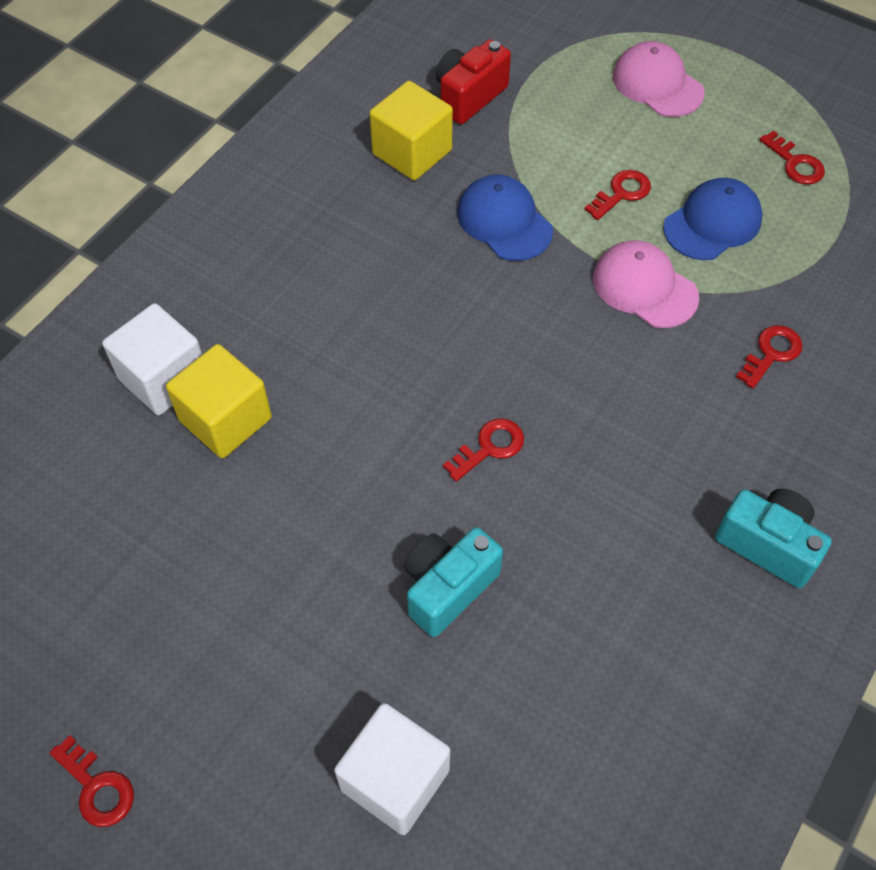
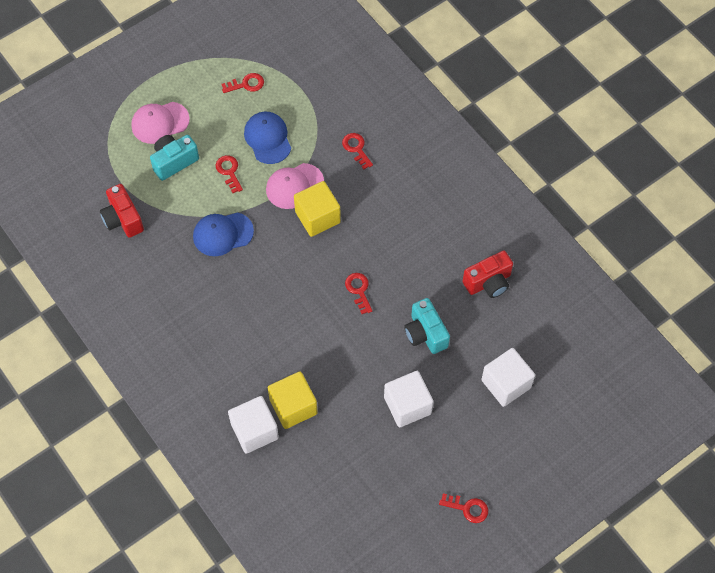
camera: 70 degrees left, 5 degrees up
(97, 787) = (467, 508): red key -> red key turned 45 degrees clockwise
(286, 603) = (407, 405): none -> white cube
(412, 152) = (151, 262): yellow cube -> yellow cube (317, 217)
(609, 671) = (488, 282): none -> red camera
(768, 545) = (453, 195): turquoise camera -> turquoise camera (174, 162)

